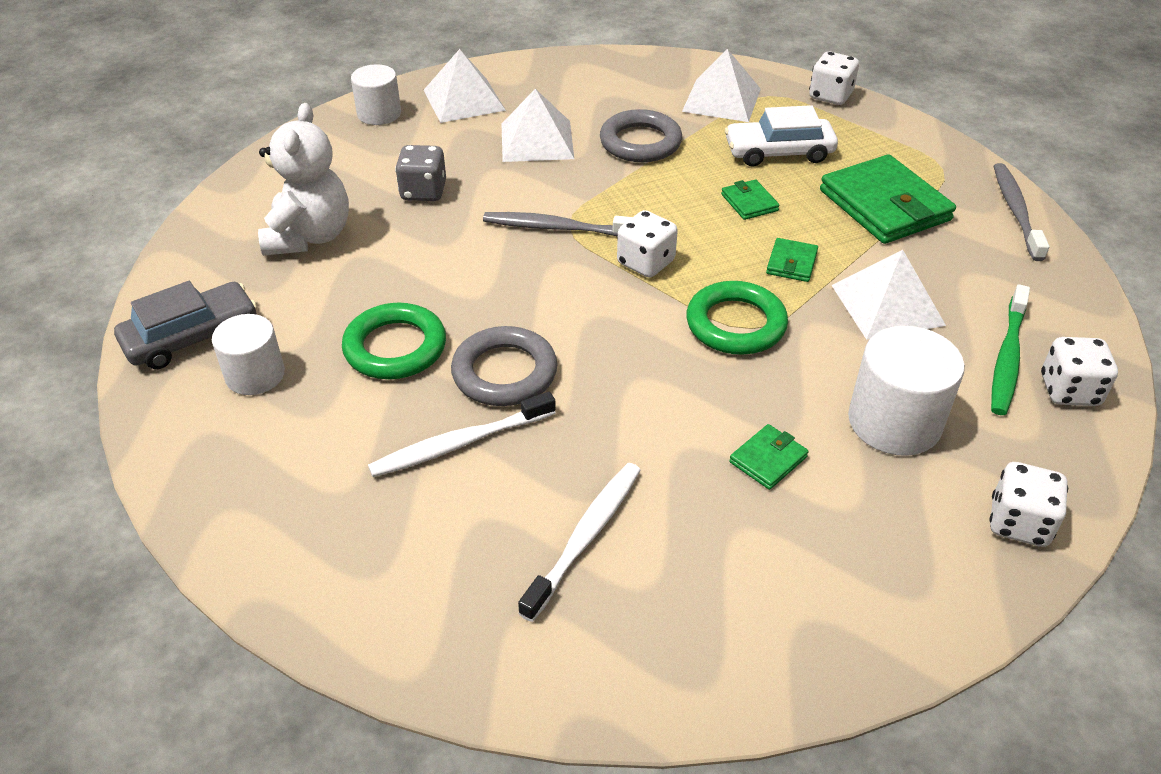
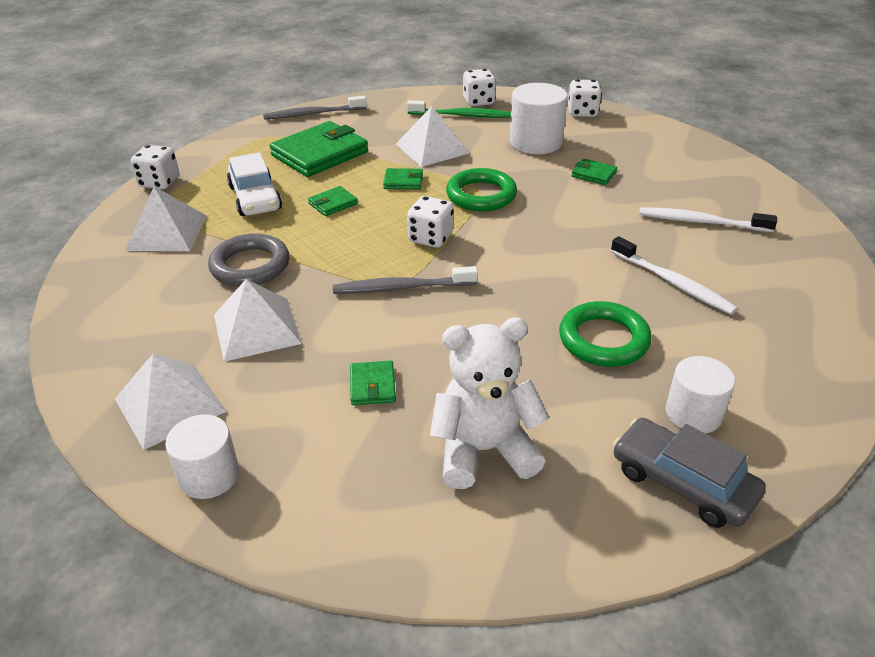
camera: 105 degrees left, 5 degrees down
(423, 192) = (372, 386): grey dice -> green wallet
(504, 372) = (592, 278): grey ring -> none
(558, 228) = (402, 288): grey toothbrush -> grey toothbrush turned 90 degrees clockwise

